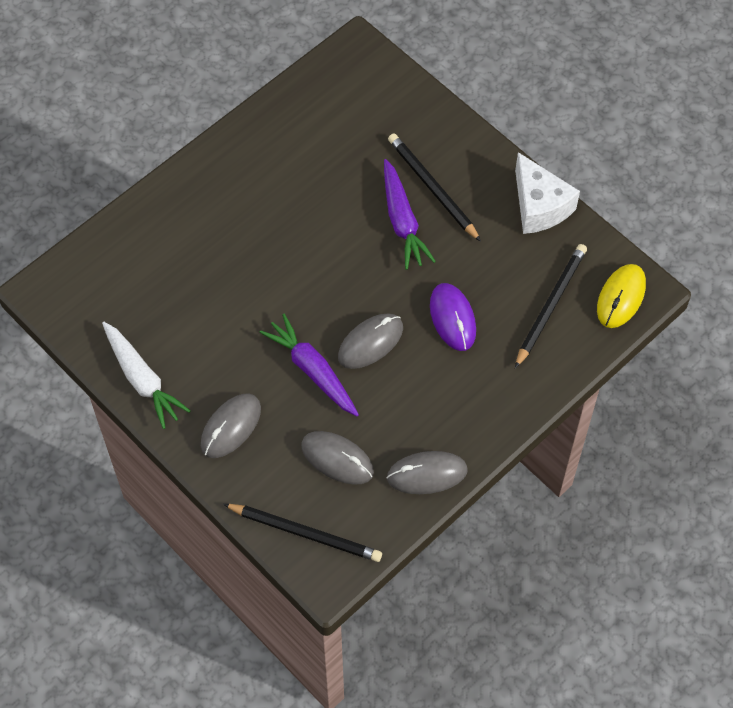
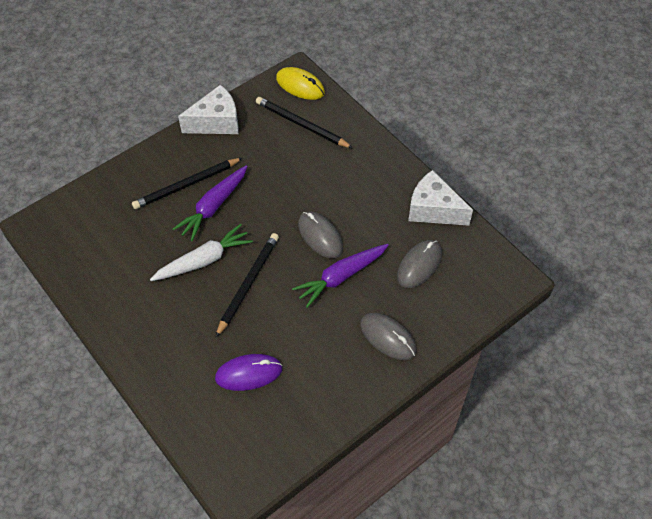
camera: 85 degrees left, 5 degrees down
(142, 379) = (338, 404): white carrot -> white carrot (204, 260)
(305, 533) = (481, 290): black pencil -> black pencil (248, 284)
(402, 221) = (213, 207): purple carrot -> purple carrot turned 135 degrees clockwise
(427, 474) = (433, 209): grey mouse -> white cheese
(452, 318) = (305, 183): purple mouse -> purple mouse (248, 373)

